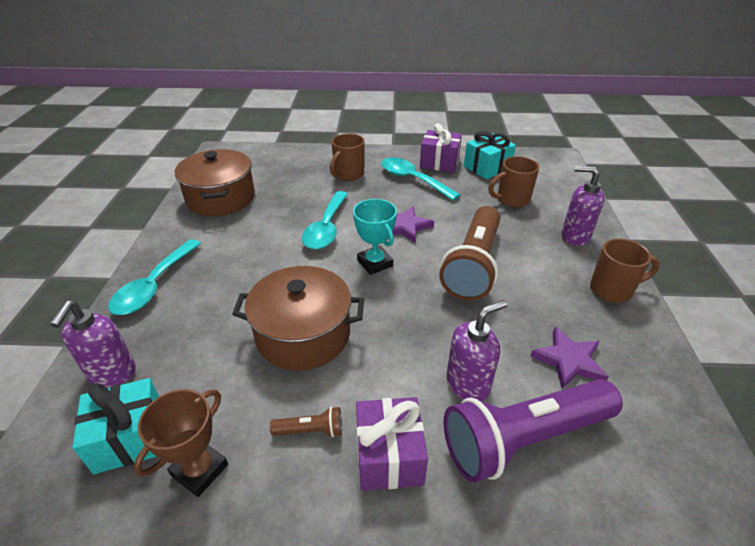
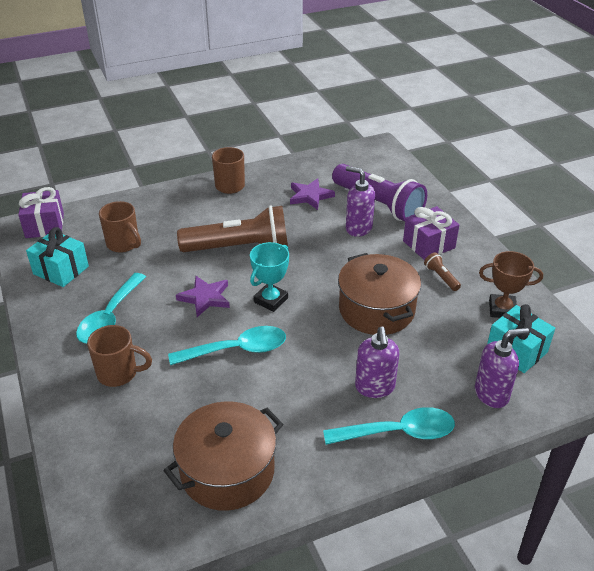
camera: 115 degrees left, 0 degrees up
(439, 162) = (60, 307): purple gift -> purple gift (45, 225)
(574, 236) = (169, 205): purple soap dispenser -> purple soap dispenser (375, 387)

